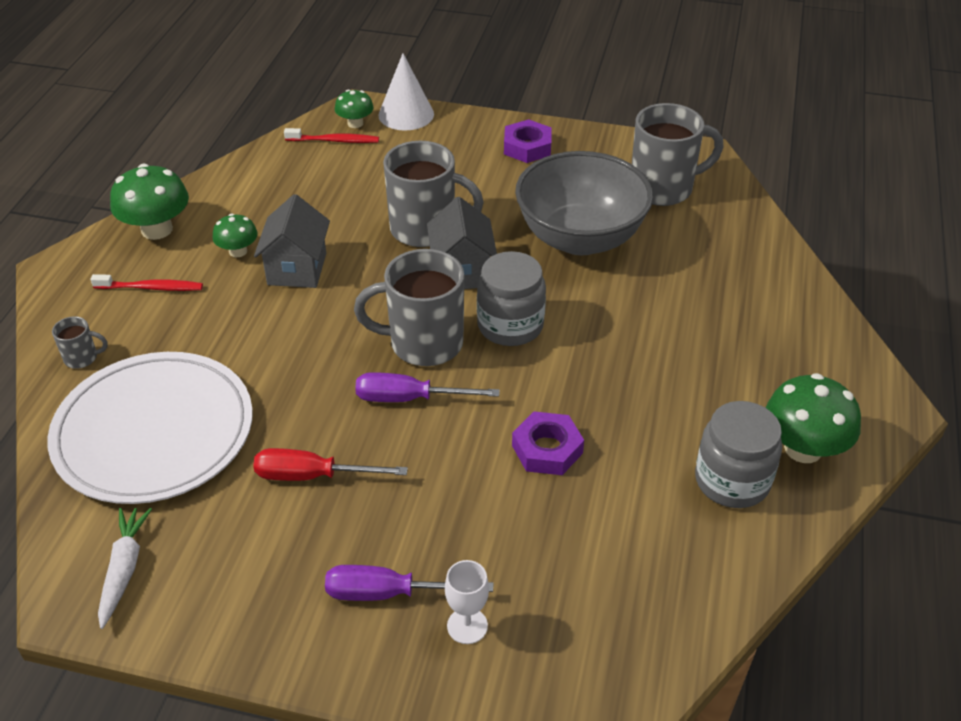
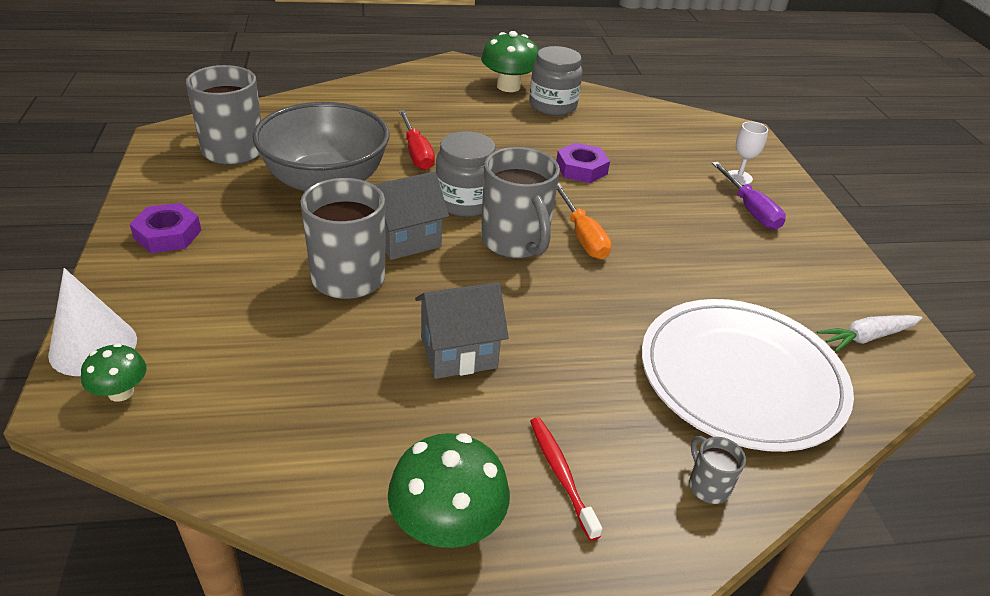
camera: 115 degrees left, 5 degrees down
(238, 251) = (452, 416): green mushroom -> none
(312, 476) = (697, 266): red screwdriver -> red screwdriver (416, 153)
(334, 141) = (172, 401): red toothbrush -> none
(409, 398) = (582, 236): purple screwdriver -> orange screwdriver

